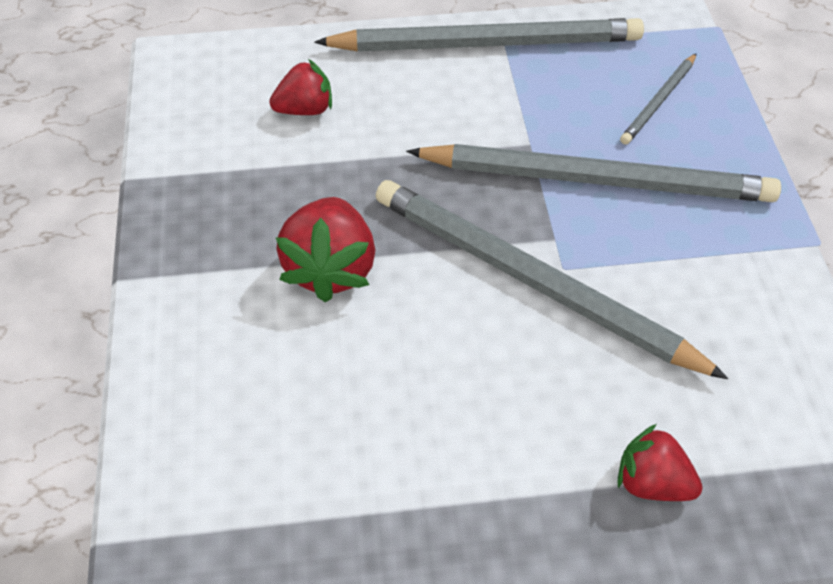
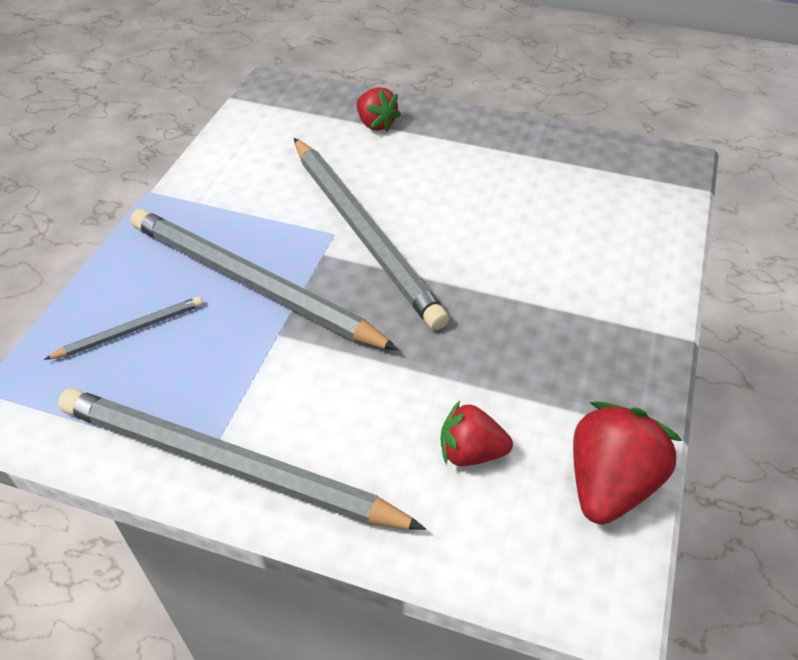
camera: 155 degrees left, 5 degrees down
(331, 269) = (509, 289): red strawberry -> red strawberry (609, 483)

